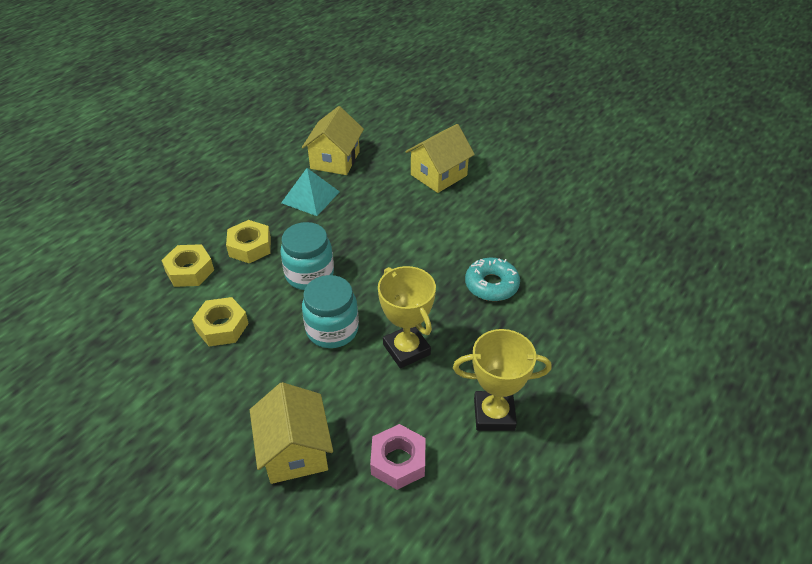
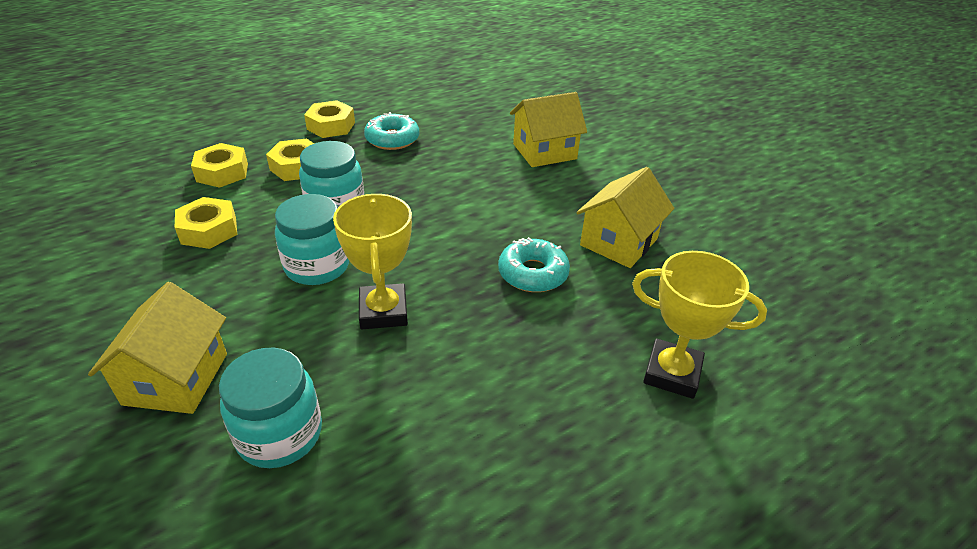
camera: 20 degrees right, 5 degrees down
(249, 198) = (331, 126): none -> yellow nut
(310, 197) = (392, 139): turquoise pyramid -> turquoise donut
(335, 160) = (442, 114): yellow house -> yellow house (619, 242)
(398, 461) = (280, 434): pink nut -> turquoise jar
(494, 414) = (437, 420): yellow trophy -> yellow trophy (672, 373)

